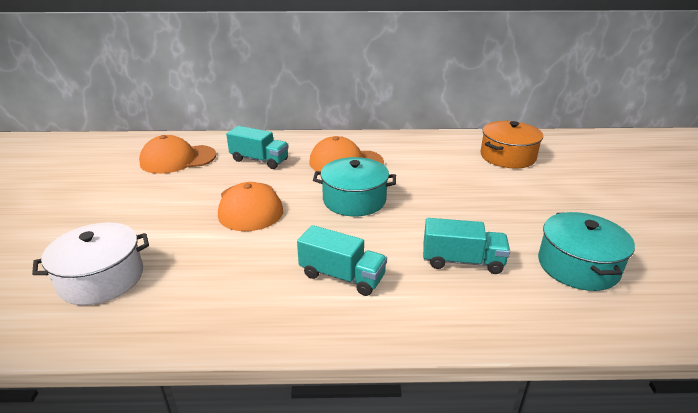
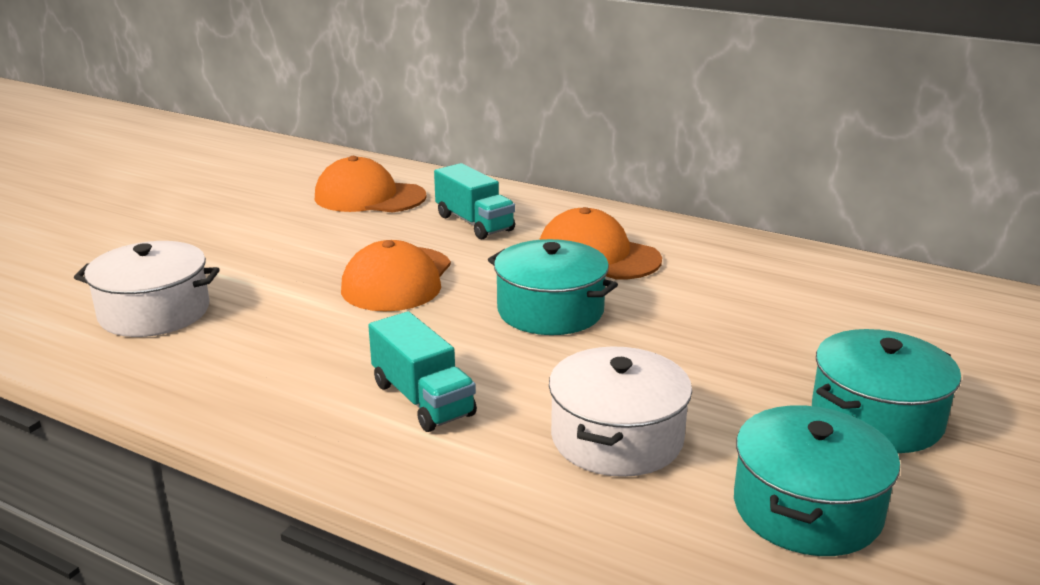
camera: 30 degrees right, 5 degrees down
(462, 261) = (617, 438): turquoise truck -> white pot
(507, 156) = (899, 315): orange pot -> none
(553, 209) = (876, 417): none -> turquoise pot

